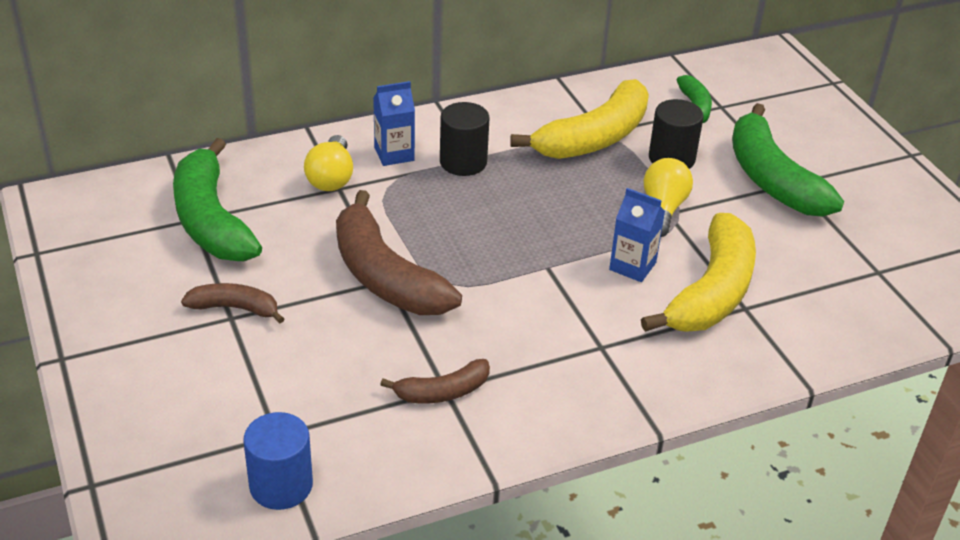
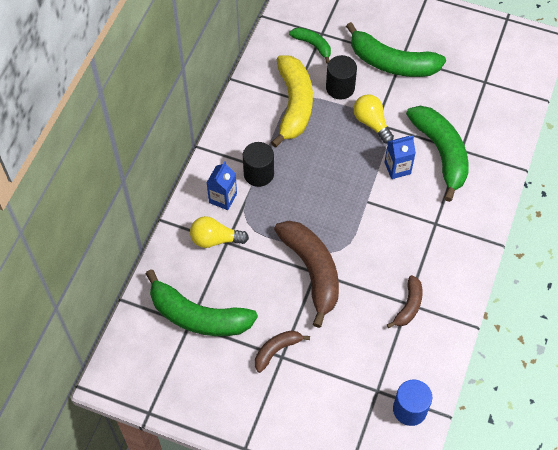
camera: 45 degrees left, 20 degrees up
(331, 178) = (215, 239): yellow light bulb -> yellow light bulb turned 135 degrees clockwise
(385, 276) = (312, 271): brown banana -> brown banana turned 120 degrees counterclockwise
(711, 292) = (441, 153): yellow banana -> green banana

